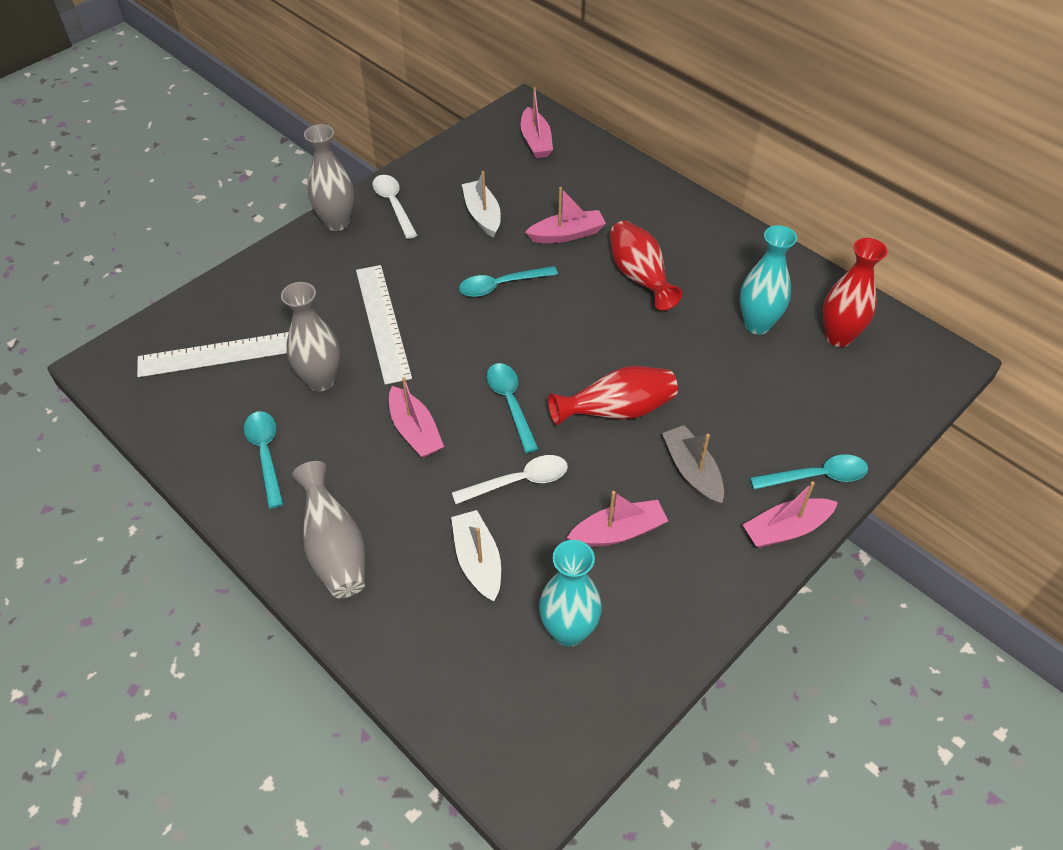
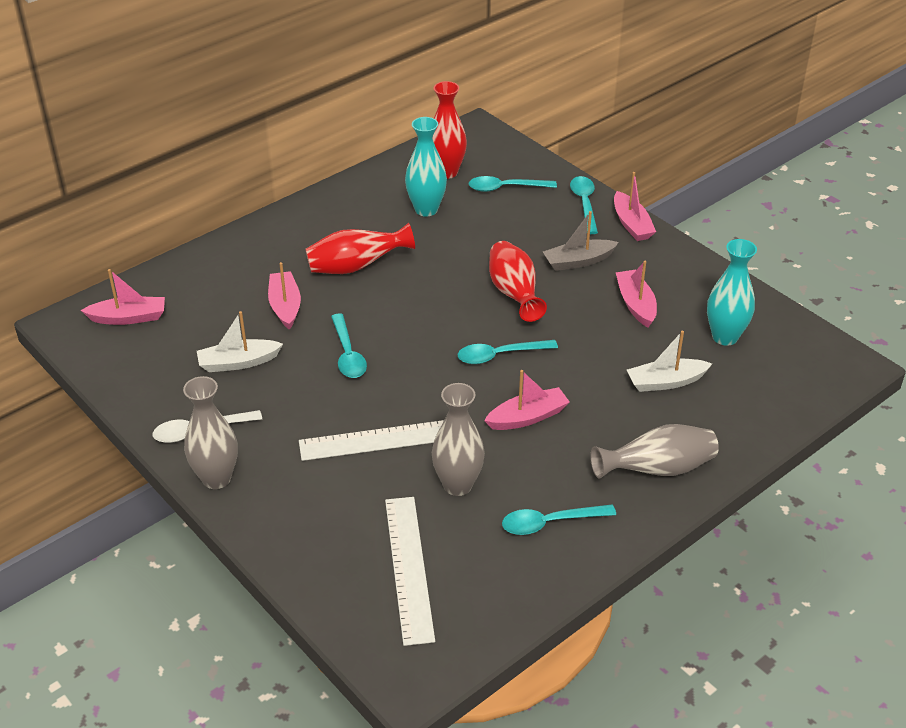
camera: 85 degrees left, 10 degrees down
(519, 481) = (586, 355): white spoon -> none
(824, 394) = (505, 188): none -> turquoise spoon

